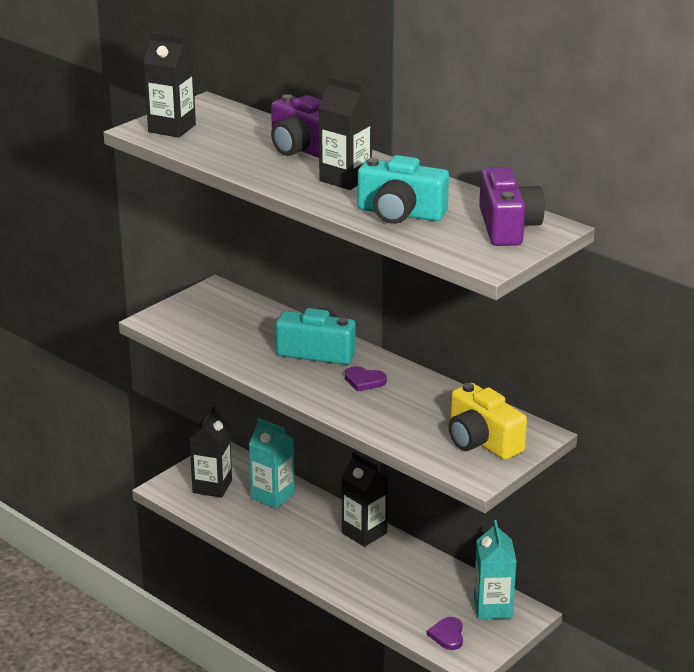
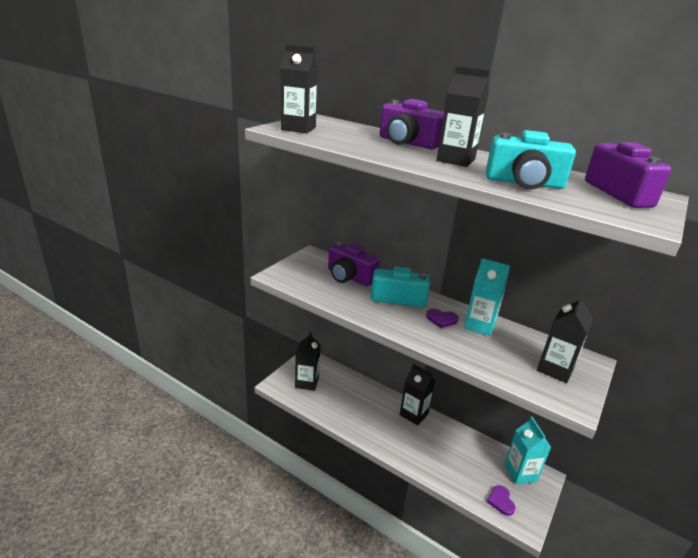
camera: 10 degrees left, 0 degrees up
(259, 323) = (349, 277): none -> purple camera
(272, 496) = (347, 388): turquoise carton -> turquoise carton (479, 325)
(482, 441) = (555, 369): yellow camera -> black carton

